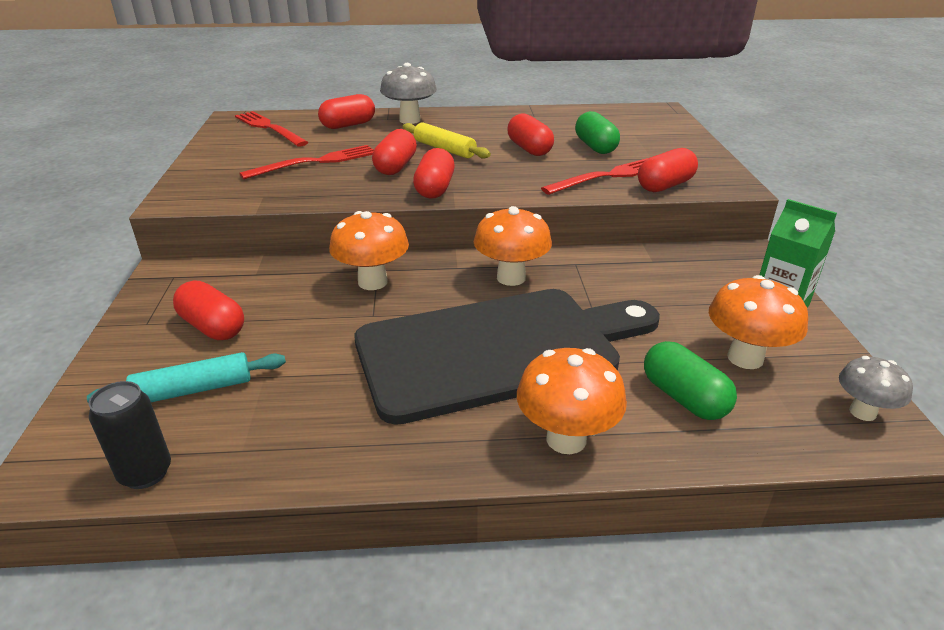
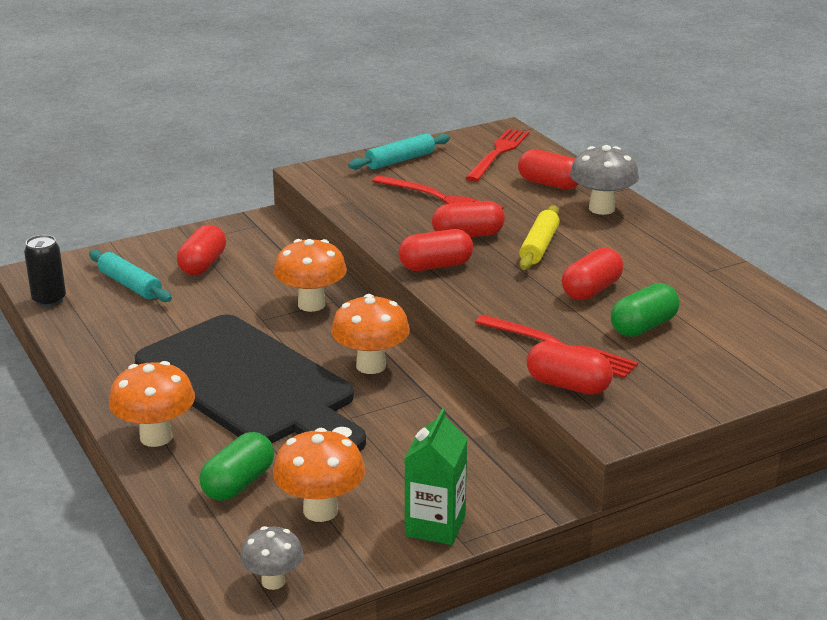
camera: 65 degrees right, 5 degrees down
(218, 161) = (400, 160): none -> turquoise rolling pin

